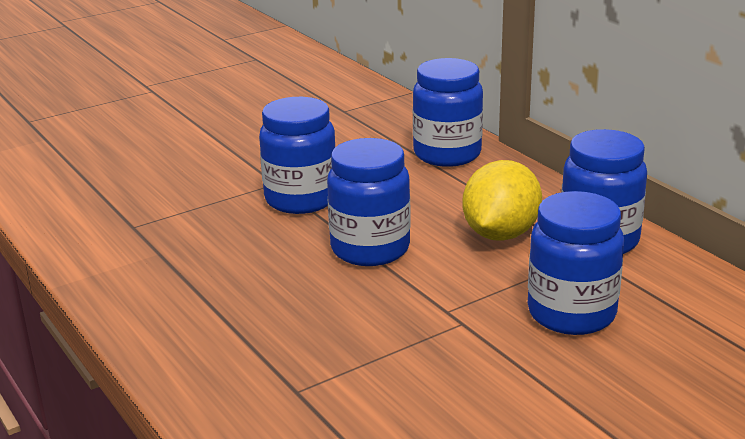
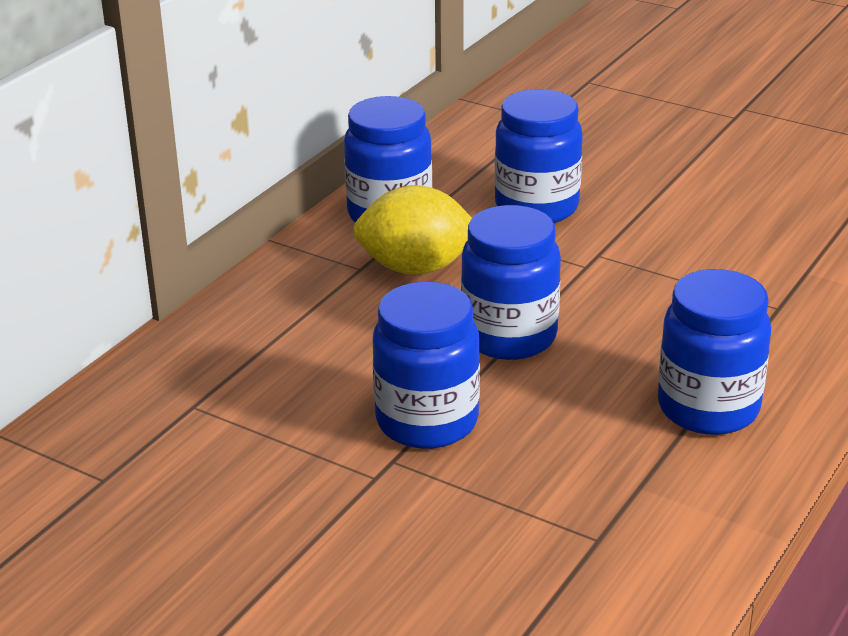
camera: 115 degrees left, 5 degrees up
(447, 154) = (227, 346): blue jar -> blue jar (708, 408)

